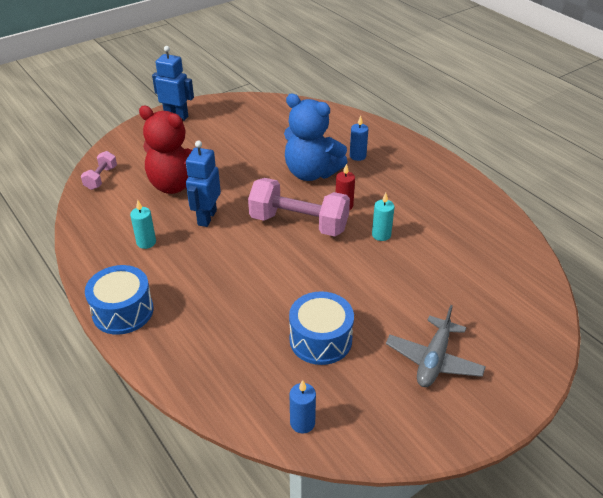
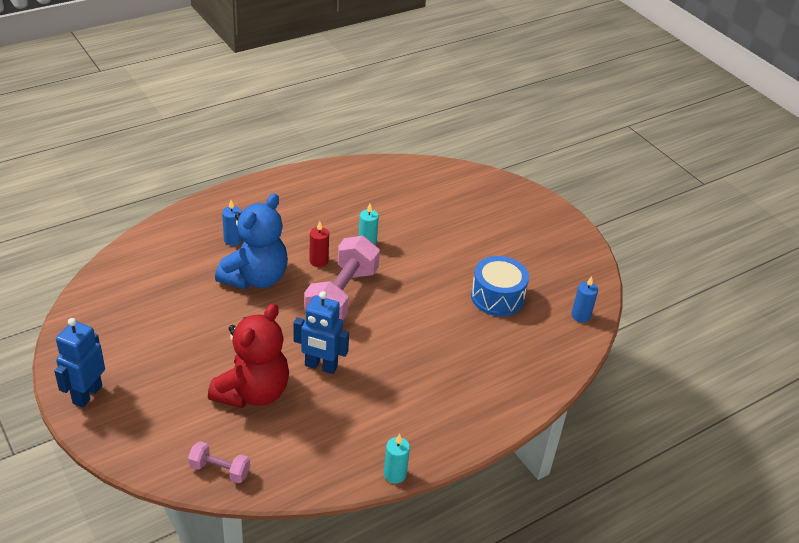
camera: 90 degrees left, 0 degrees up
(123, 311) = (461, 432): blue drum -> none
(146, 242) = (357, 418): turquoise candle -> turquoise candle (395, 474)
(434, 360) = (517, 239): grey plane -> none

